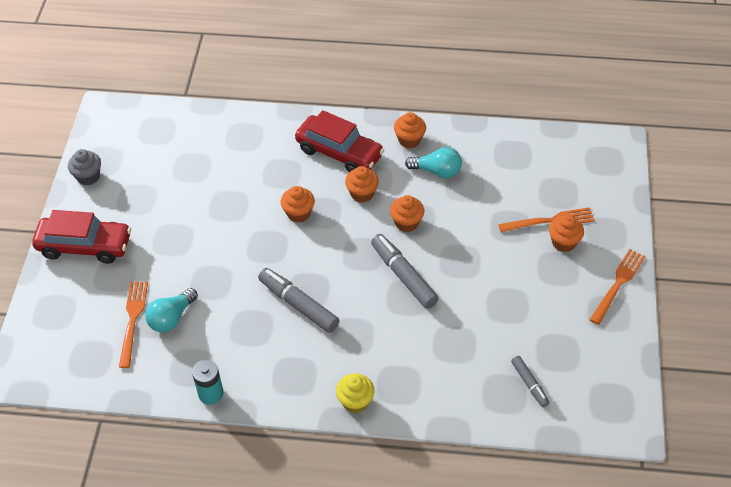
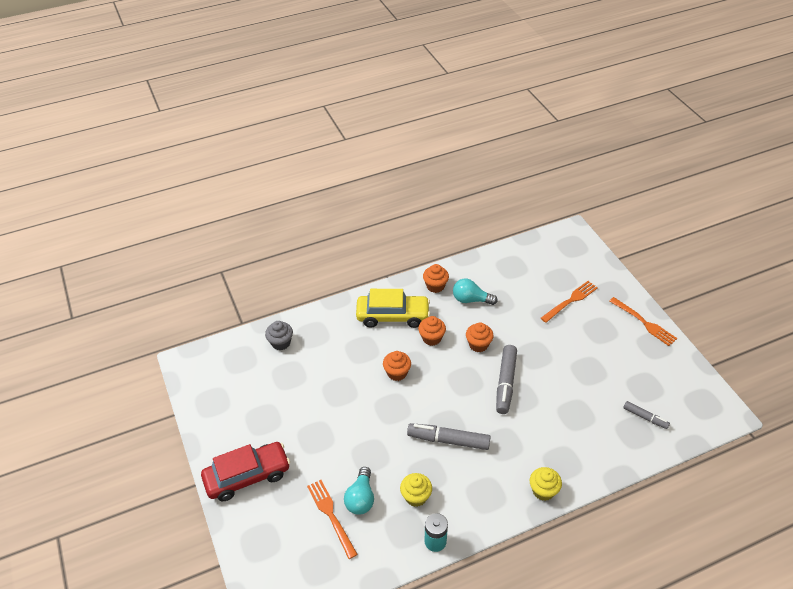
camera: 30 degrees left, 5 degrees down
(88, 176) = (209, 420): grey cupcake -> grey cupcake (281, 343)
(224, 343) = (416, 497): none -> yellow cupcake
(339, 152) = (393, 316): red car -> yellow car
(403, 275) = (505, 383): grey marker -> grey marker turned 105 degrees counterclockwise
(437, 171) = (471, 300): turquoise light bulb -> turquoise light bulb turned 150 degrees counterclockwise
(563, 242) = (590, 311): orange cupcake -> none
(618, 284) = (644, 323): orange fork -> orange fork turned 135 degrees clockwise

